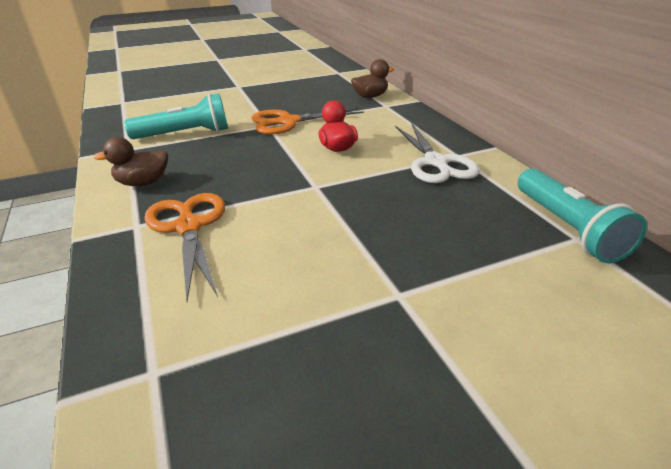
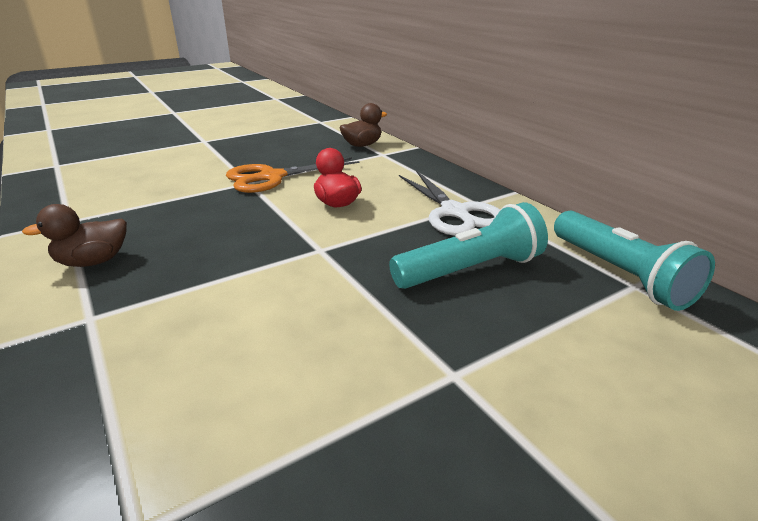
camera: 10 degrees left, 5 degrees down
(185, 134) = (143, 198): turquoise flashlight -> turquoise flashlight (470, 270)
(188, 227) = (163, 313): orange scissors -> none

